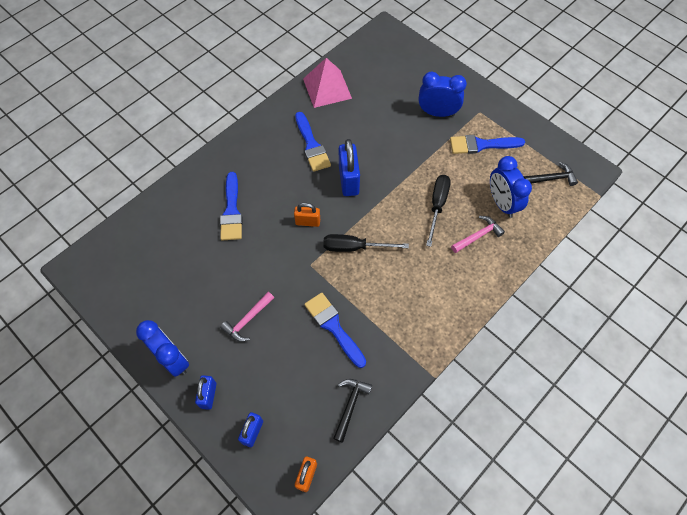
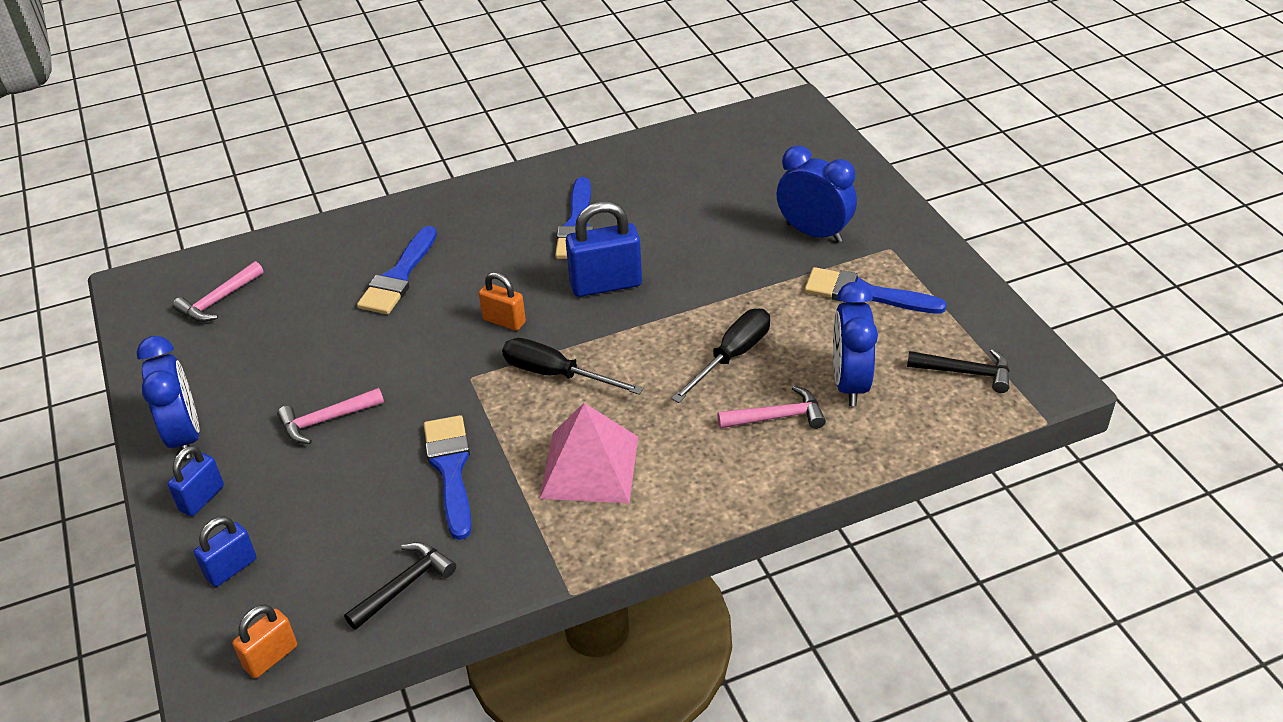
camera: 25 degrees right, 20 degrees down
(135, 261) = (219, 300): none -> pink hammer
(327, 88) = (650, 160): pink pyramid -> pink pyramid (589, 466)
(348, 180) = (606, 284): blue padlock -> blue padlock turned 60 degrees clockwise

